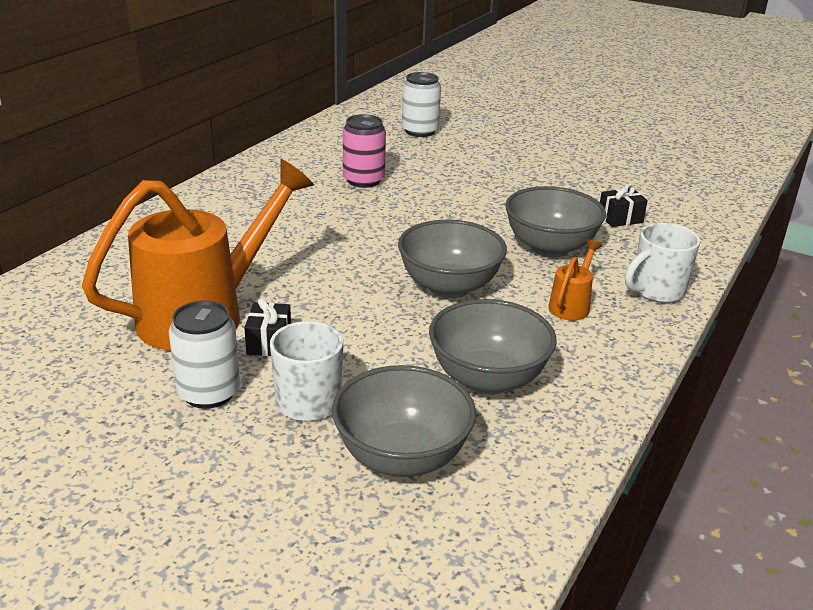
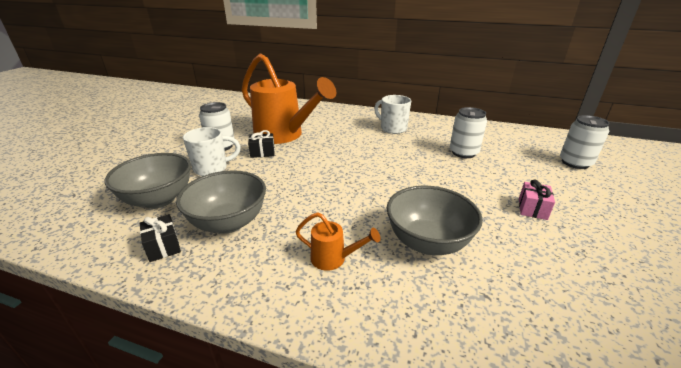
camera: 80 degrees right, 0 degrees up
(363, 180) = (463, 153): pink can -> white can
(449, 286) = (338, 198): grey bowl -> none
(503, 181) = (532, 209): none -> pink gift
(620, 218) = (532, 292): black gift -> black gift (163, 246)
(656, 291) = (384, 322): white mug -> white mug (392, 128)

